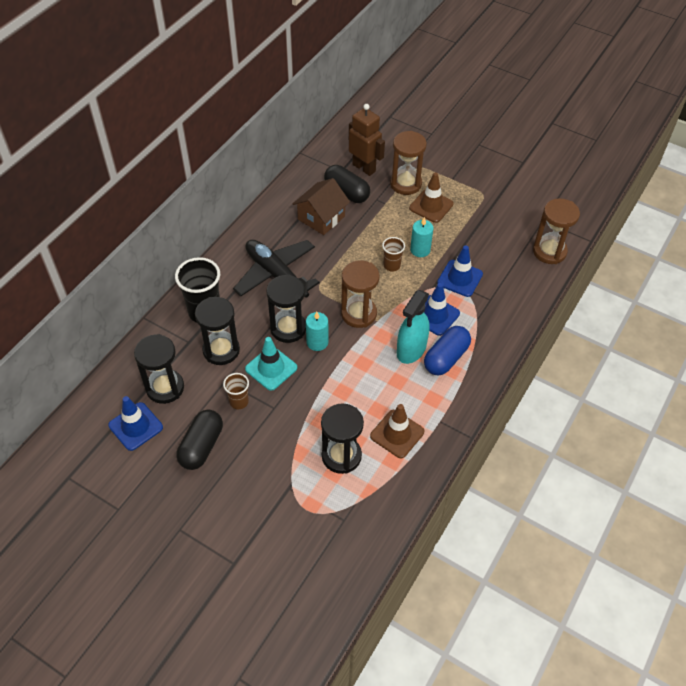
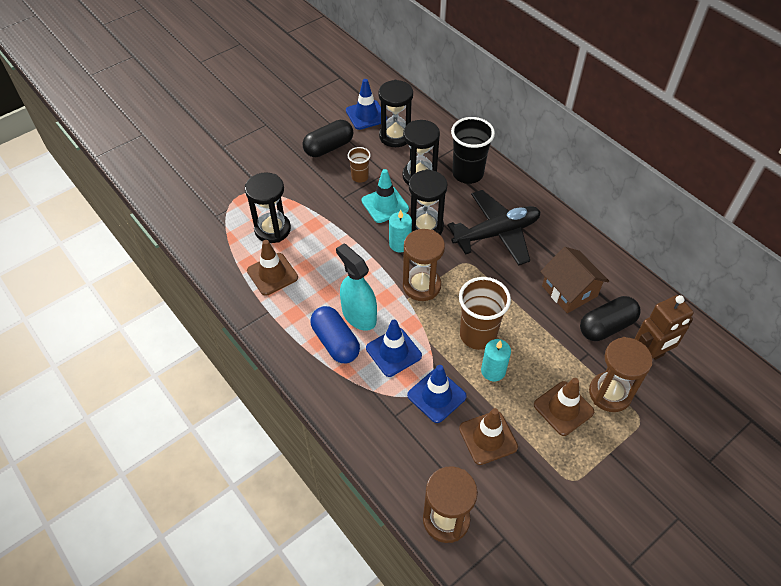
camera: 110 degrees right, 0 degrees up
(201, 446) = (329, 147): black capsule -> black capsule turned 75 degrees counterclockwise
(392, 265) = (478, 335): brown cup -> brown cup, size x1.84
(477, 242) = (488, 438): none -> brown traffic cone

